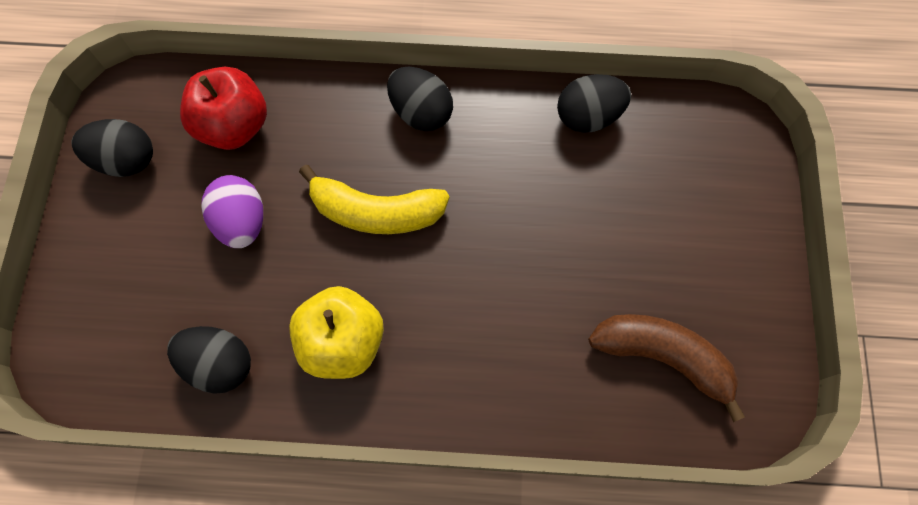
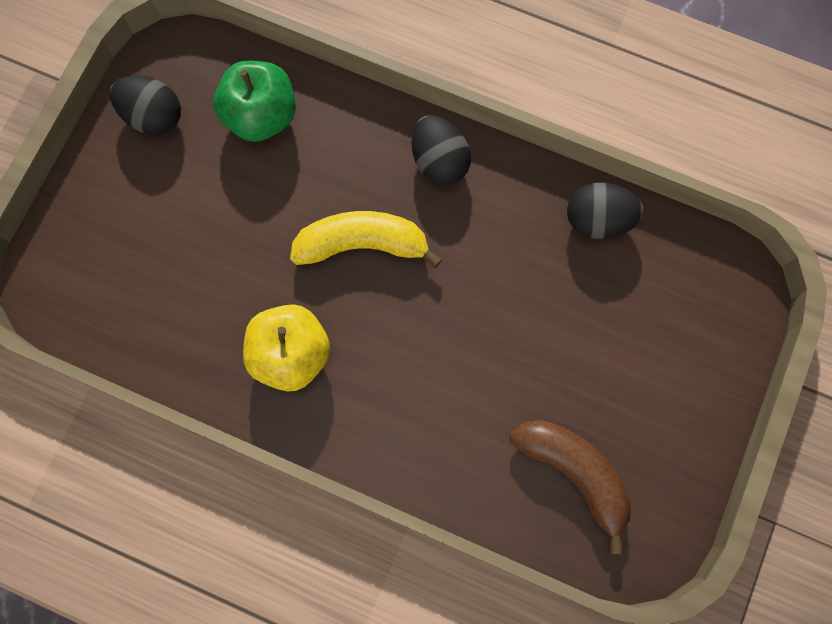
camera: 20 degrees right, 5 degrees up
(219, 364) = (177, 336): black egg -> none
(234, 126) = (261, 116): red apple -> green apple
(242, 222) = (238, 212): purple egg -> none
(376, 212) = (362, 244): yellow banana -> yellow banana turned 150 degrees clockwise

